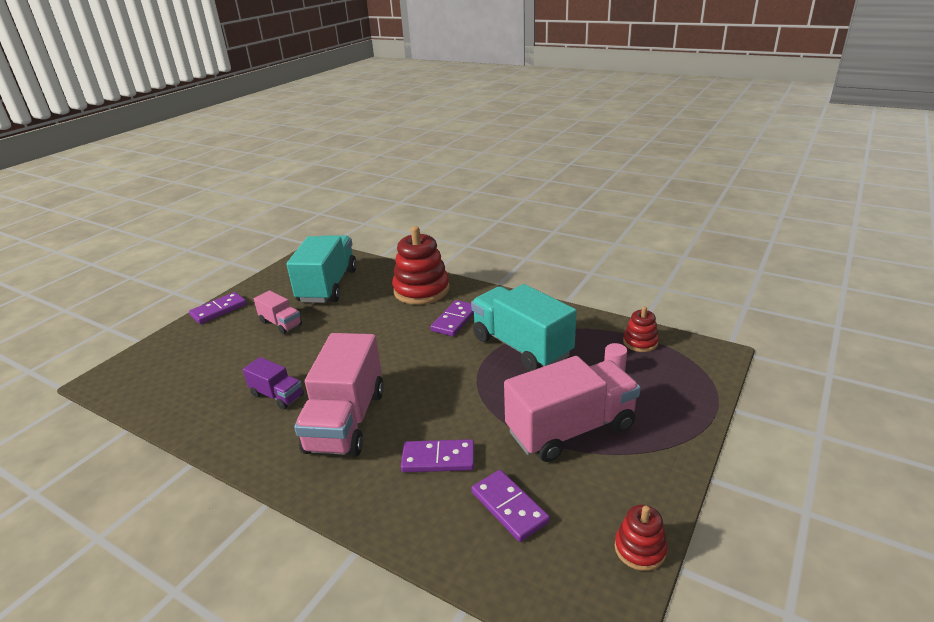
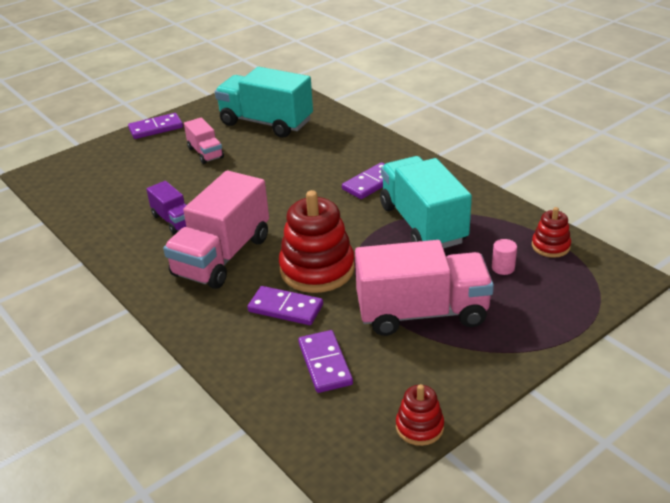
camera: 20 degrees right, 5 degrees up
(328, 286) = (266, 123): turquoise truck -> turquoise truck turned 90 degrees counterclockwise
(421, 290) = (355, 145): red stacking toy -> red stacking toy (317, 269)

